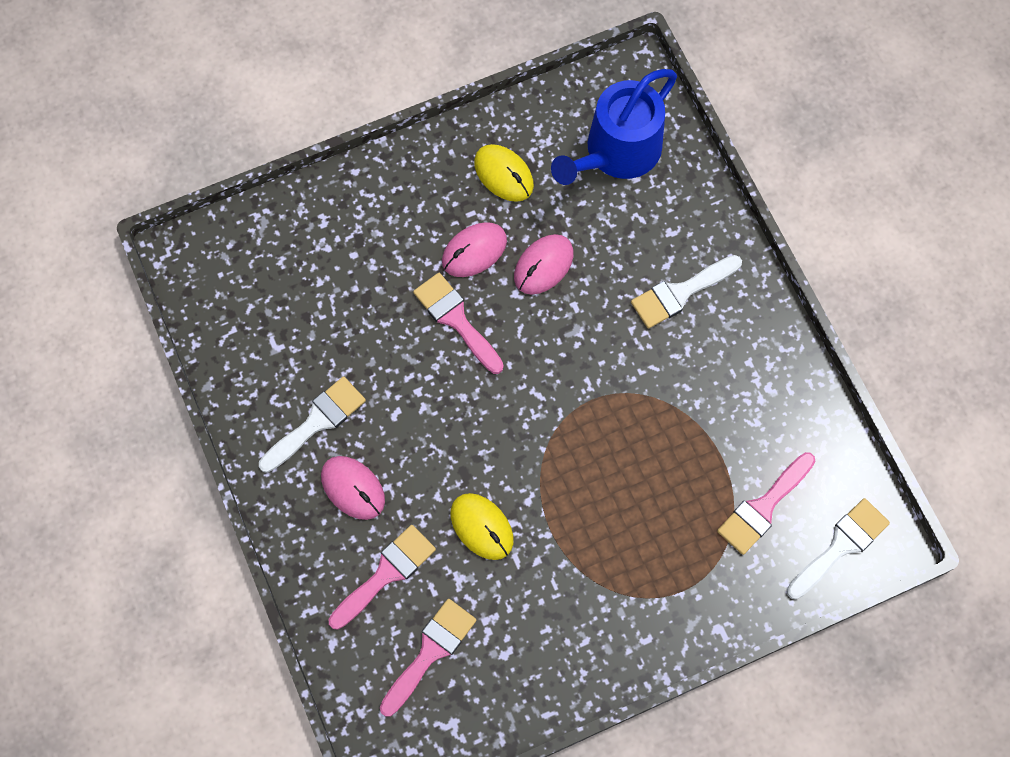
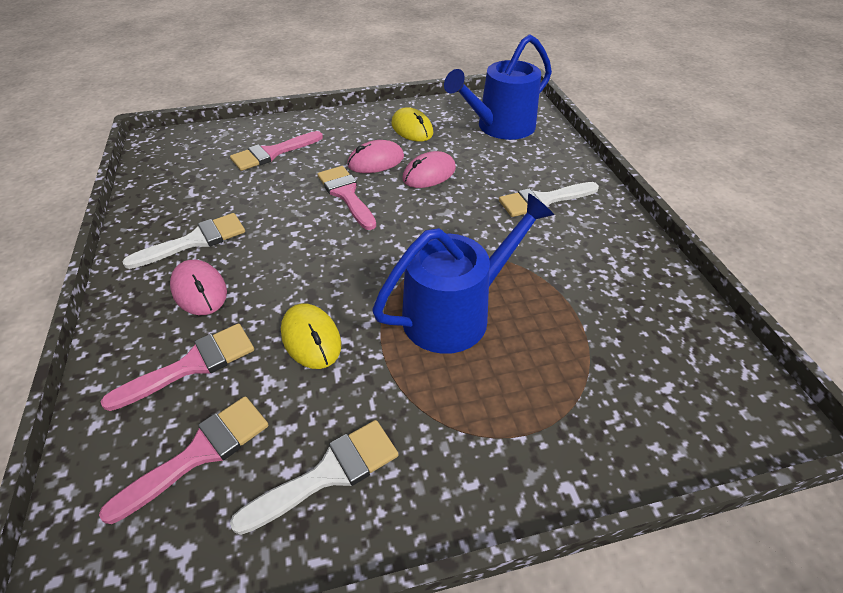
camera: 10 degrees right, 25 degrees down
(607, 475) = (454, 313): none -> blue watering can
(763, 507) = (623, 364): pink brush -> pink brush (272, 153)
(840, 546) = (721, 416): white brush -> white brush (328, 474)

